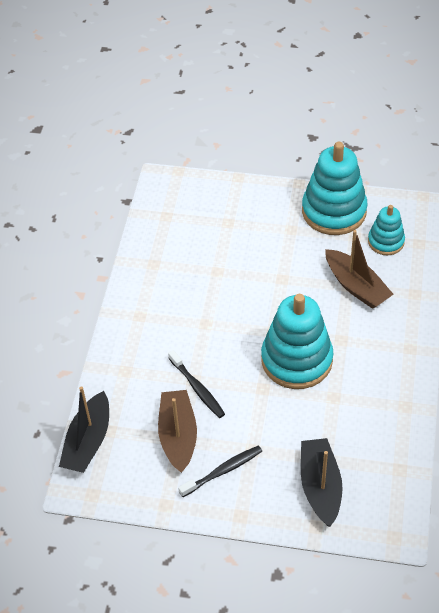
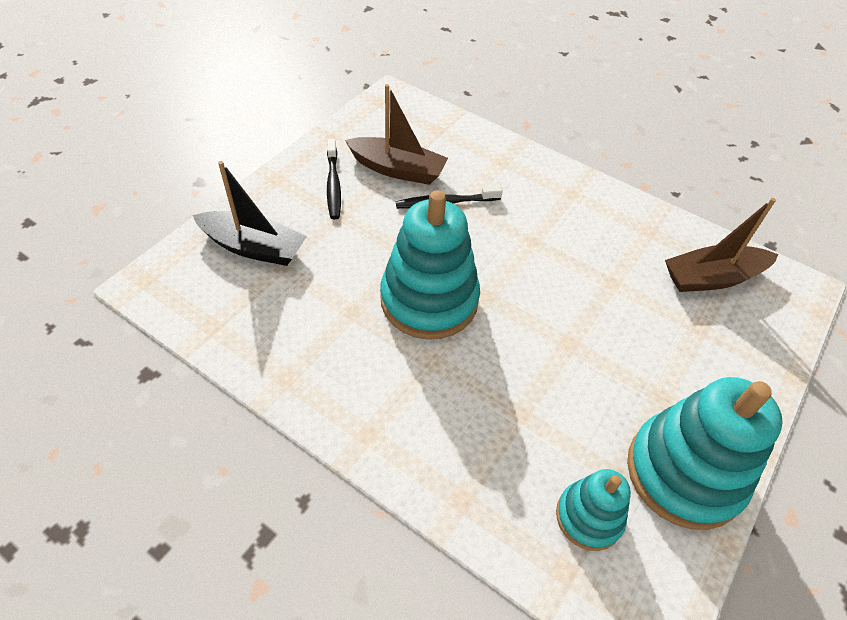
camera: 110 degrees right, 0 degrees up
(88, 441) = (434, 114): black boat -> none
(356, 286) = (514, 425): brown boat -> brown boat (712, 278)

